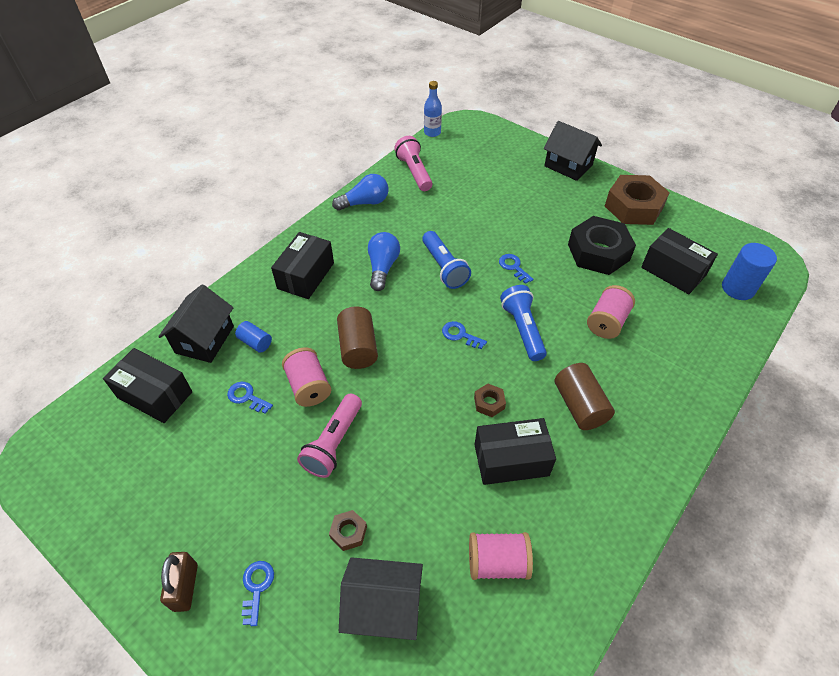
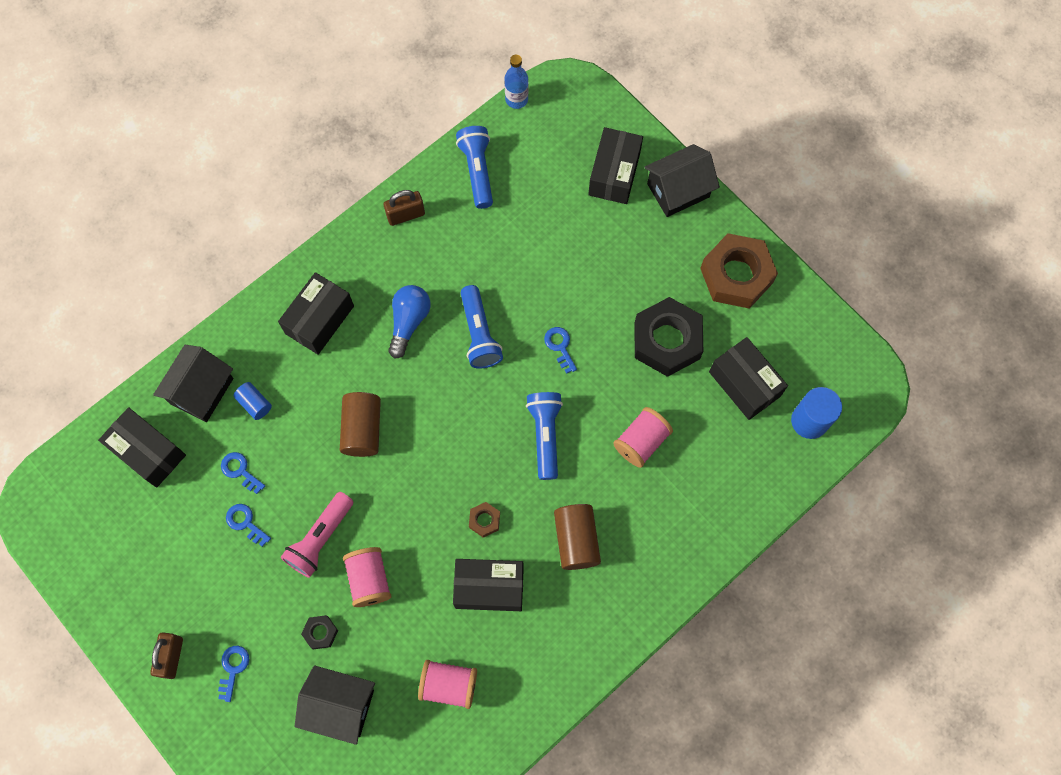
camera: 10 degrees right, 20 degrees up
(309, 386) = (304, 469): pink spool -> pink spool (369, 580)
(348, 532) = (320, 633): brown nut -> black nut
(365, 203) = (405, 215): blue light bulb -> brown padlock
(414, 172) = (477, 171): pink flashlight -> blue flashlight
(460, 335) = (475, 431): blue key -> blue key (245, 523)
(517, 162) = (614, 174): none -> black box
(568, 166) = (678, 190): black house -> black house turned 75 degrees counterclockwise

